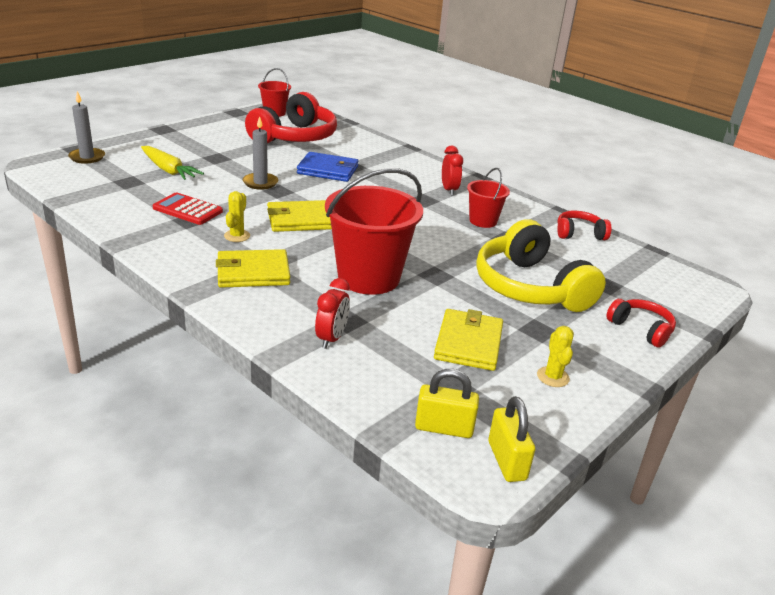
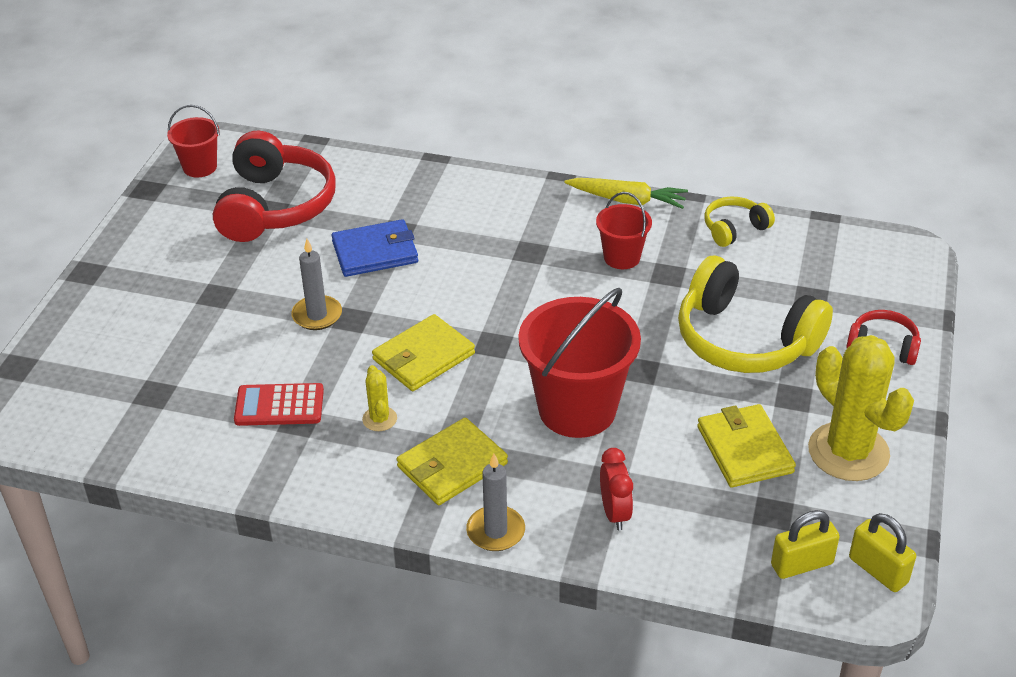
camera: 25 degrees left, 10 degrees up
(87, 157) = (48, 376): grey candle -> grey candle (495, 531)
(168, 170) = (180, 348): yellow carrot -> yellow carrot (627, 200)
(449, 190) = (544, 220): red clock -> none
(553, 377) = (848, 452): yellow cactus -> yellow cactus, size x2.25
(579, 234) = (734, 229): red headphones -> yellow headphones

